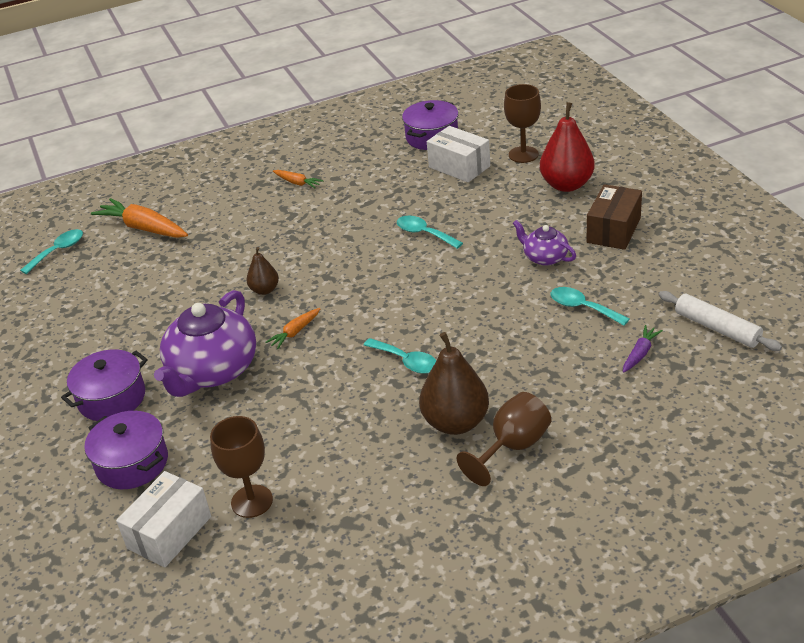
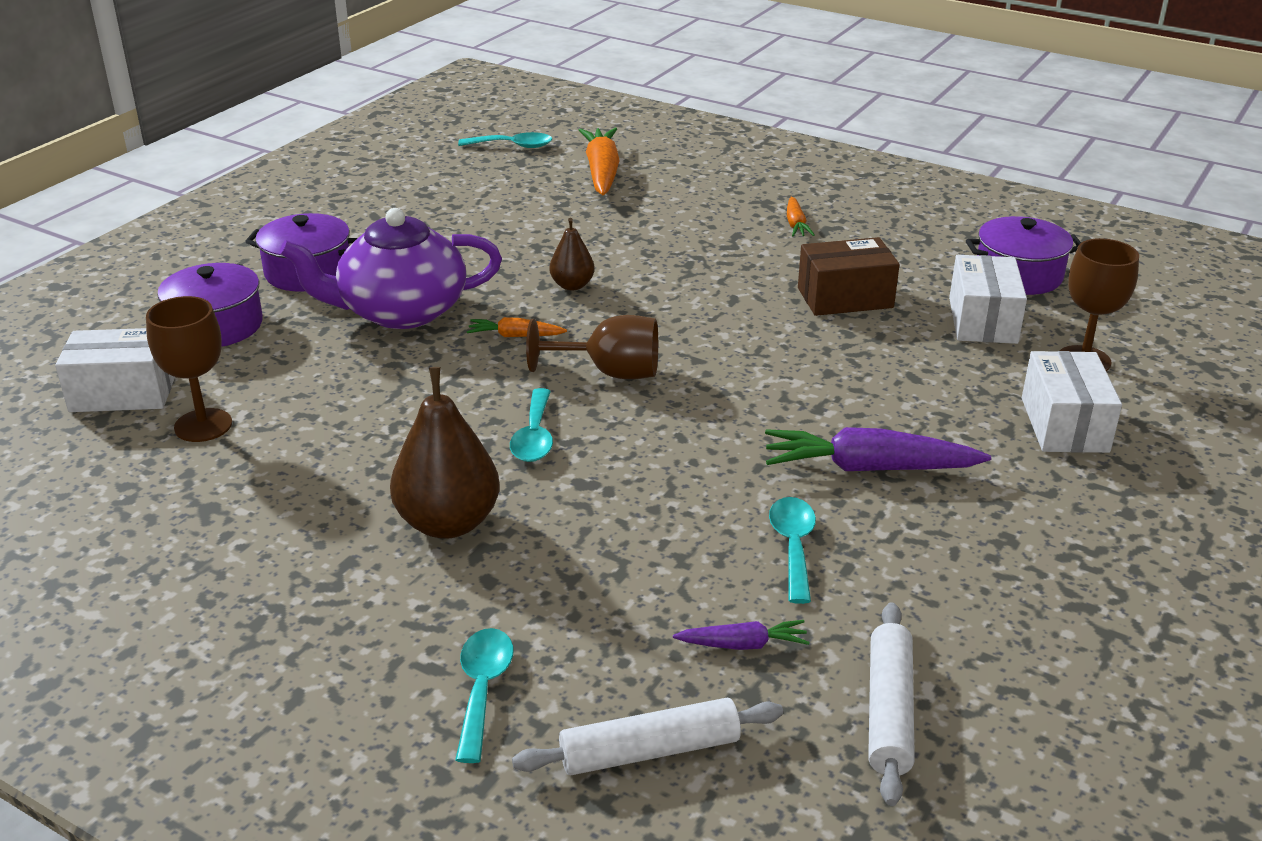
camera: 50 degrees right, 5 degrees down
(424, 233) = (804, 350): turquoise spoon -> turquoise spoon (483, 689)
(512, 447) = (437, 592): brown goblet -> brown goblet (610, 372)
(544, 257) = (870, 468): purple teapot -> purple carrot
(567, 185) = (1064, 425): red pear -> white box
(613, 230) = (1011, 509): brown box -> brown box (845, 298)
(689, 413) = (649, 751): none -> white rolling pin

